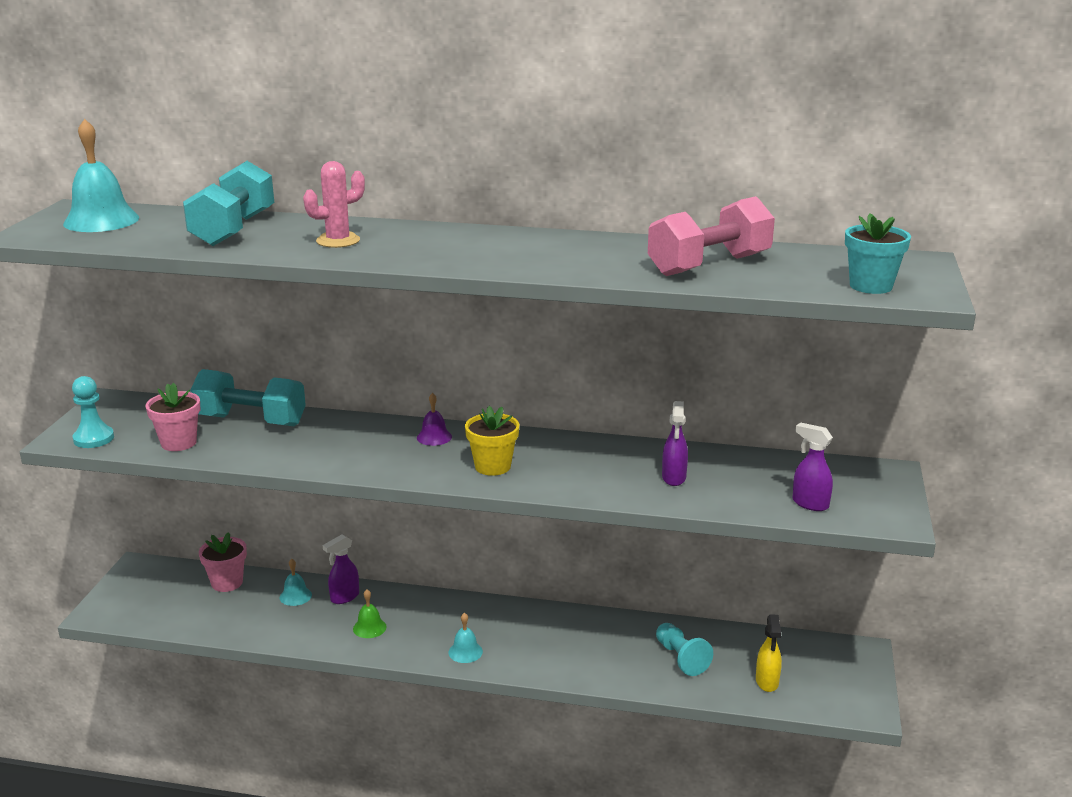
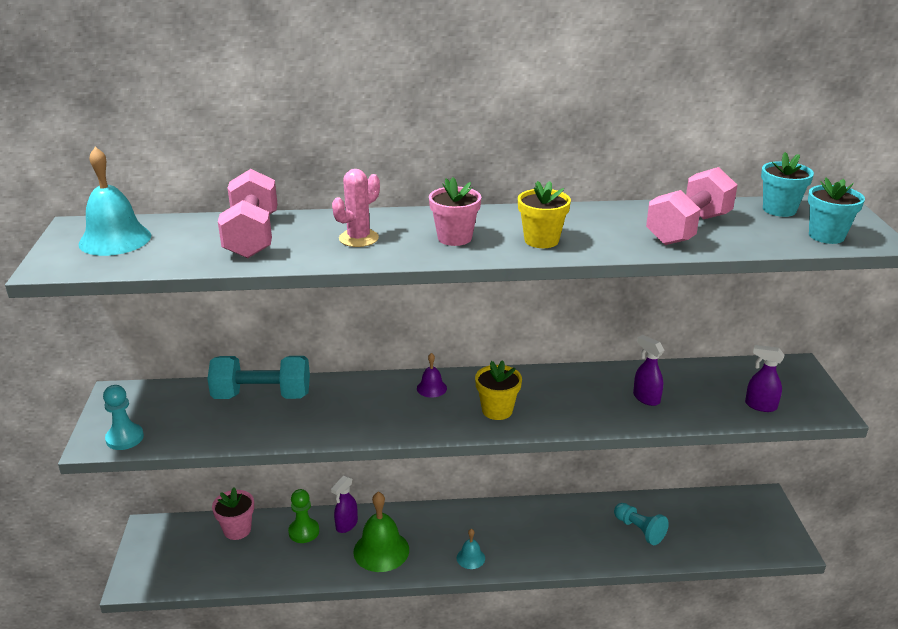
camera: 15 degrees left, 5 degrees up
(178, 443) = (208, 430): pink flower pot -> pink flower pot (454, 238)
(233, 229) = (252, 236): turquoise dumbbell -> pink dumbbell
(295, 596) = (304, 532): turquoise bell -> green pawn
(369, 628) = (381, 550): green bell -> green bell, size x1.96
(530, 260) = (541, 240): none -> yellow flower pot
(674, 478) = (646, 398): purple spray bottle -> purple spray bottle turned 150 degrees clockwise
(767, 682) = (711, 539): yellow spray bottle -> none
(840, 258) = (779, 210): none -> turquoise flower pot

